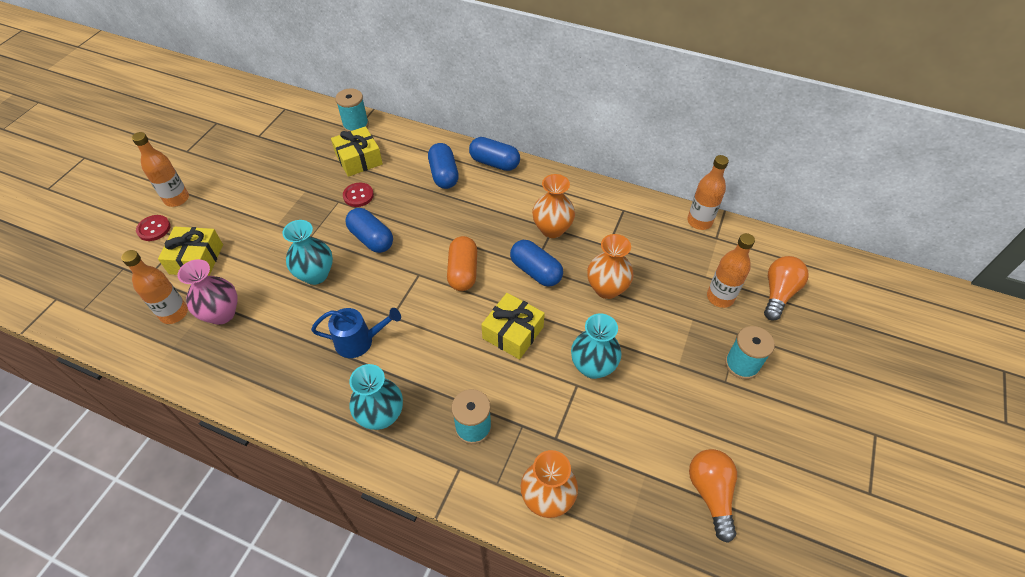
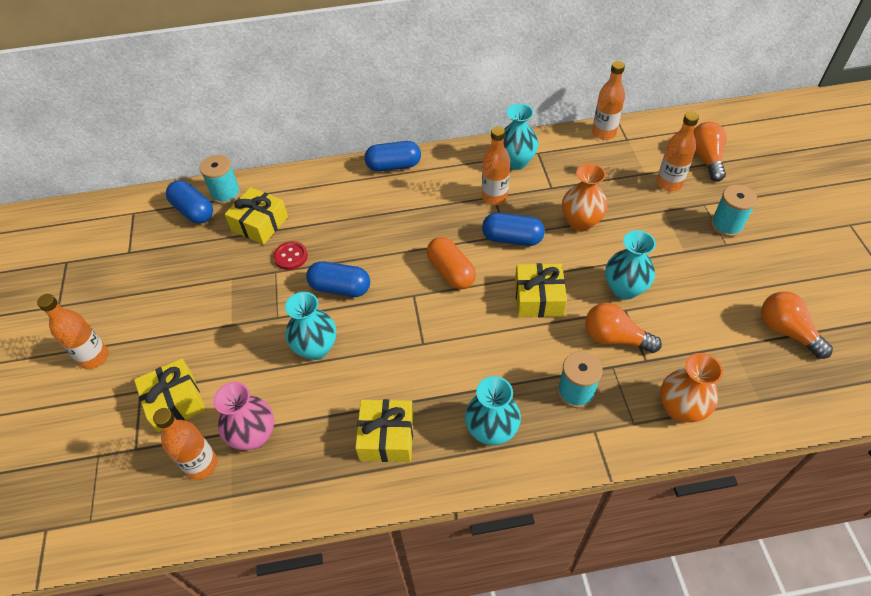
camera: 30 degrees left, 0 degrees up
(154, 229) = (96, 399): red button -> none
(304, 371) = (387, 437): none -> yellow gift
(359, 341) = (413, 381): blue watering can -> none
(444, 175) = (356, 198): blue capsule -> blue capsule (193, 211)
(546, 403) = (614, 338): none -> orange light bulb
(552, 229) = (494, 197): orange vase -> orange bottle
(597, 208) = (515, 162): none -> turquoise vase

